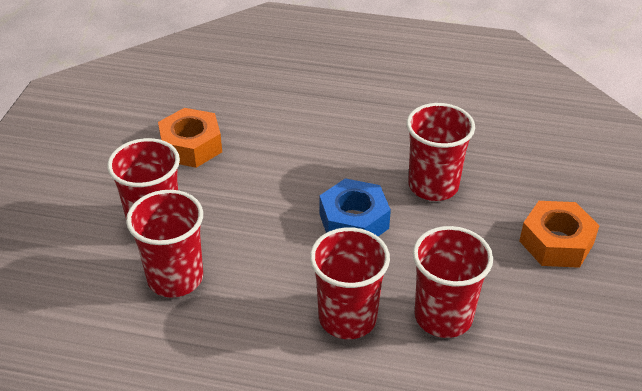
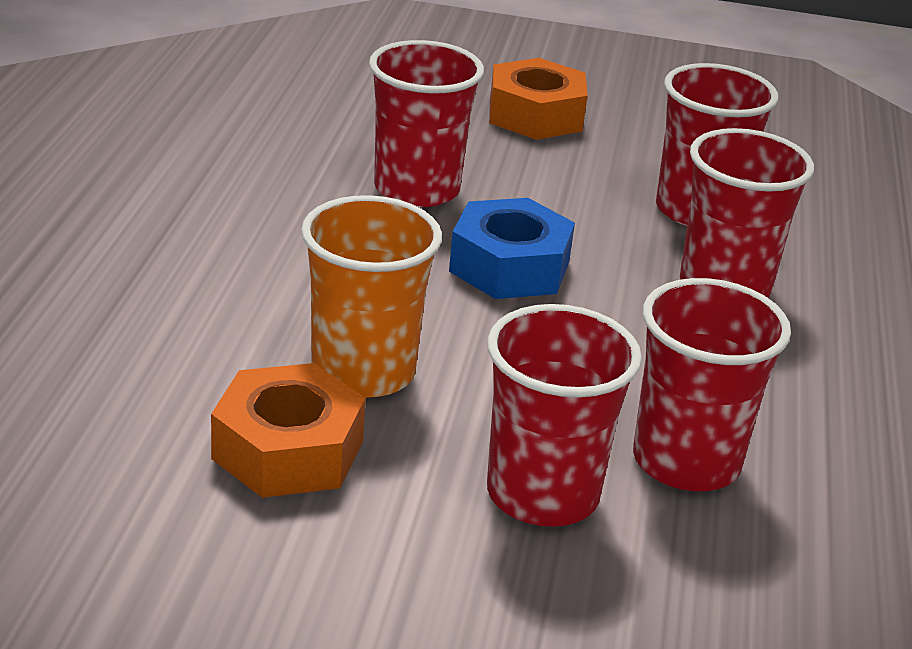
camera: 95 degrees left, 10 degrees down
(249, 167) = (363, 372): none -> orange cup

